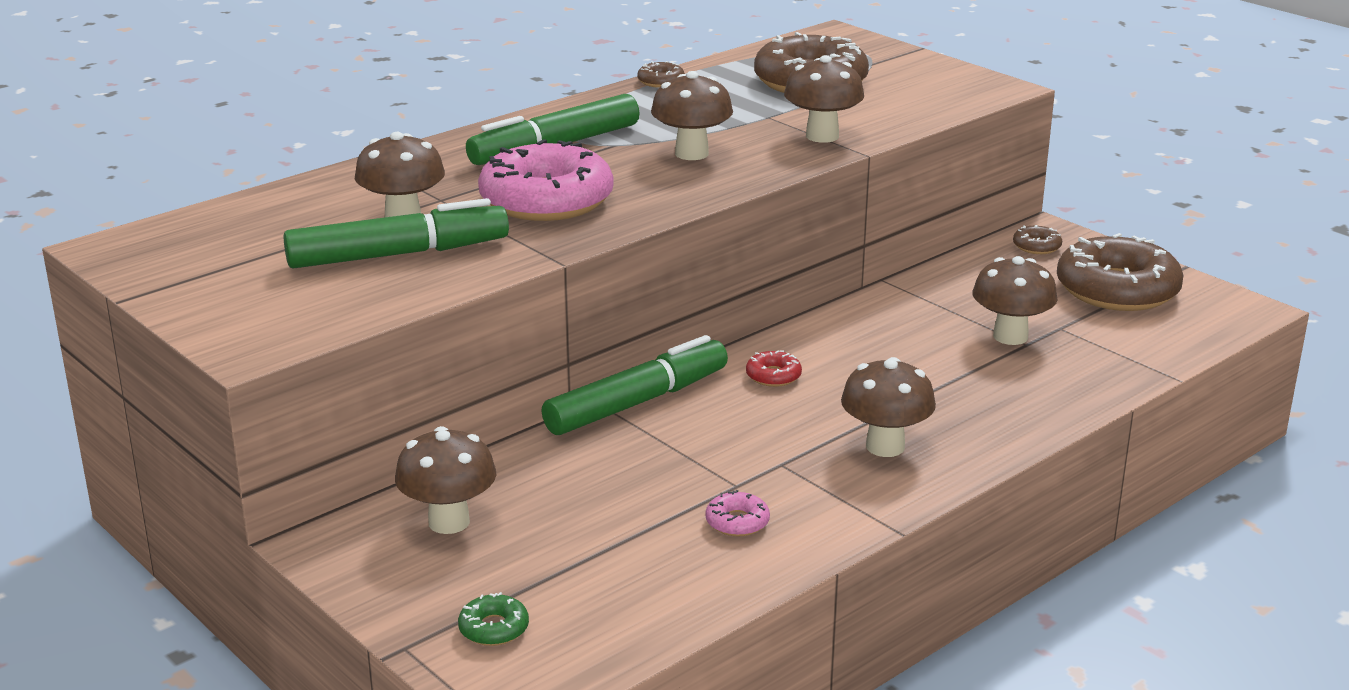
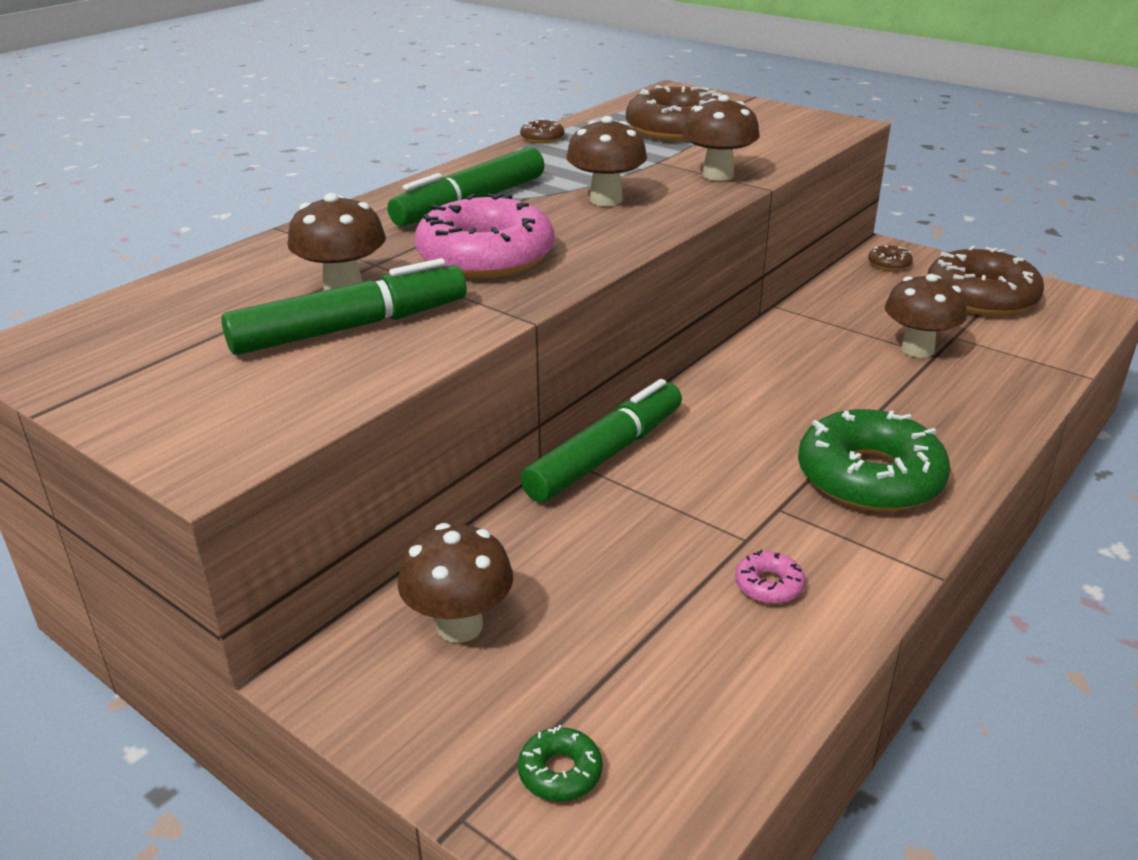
camera: 10 degrees left, 5 degrees up
(773, 376) = (724, 412): red donut -> none
(885, 446) = (869, 477): brown mushroom -> green donut

